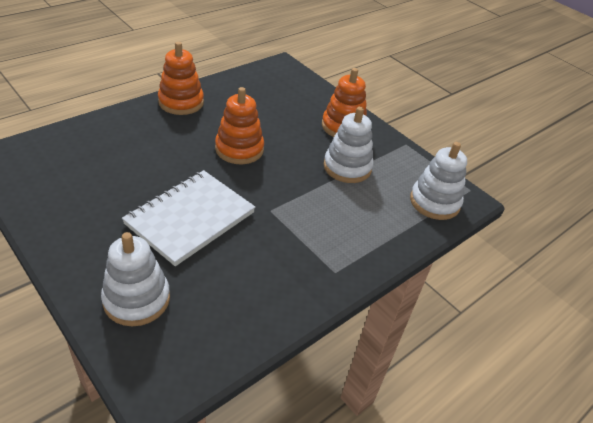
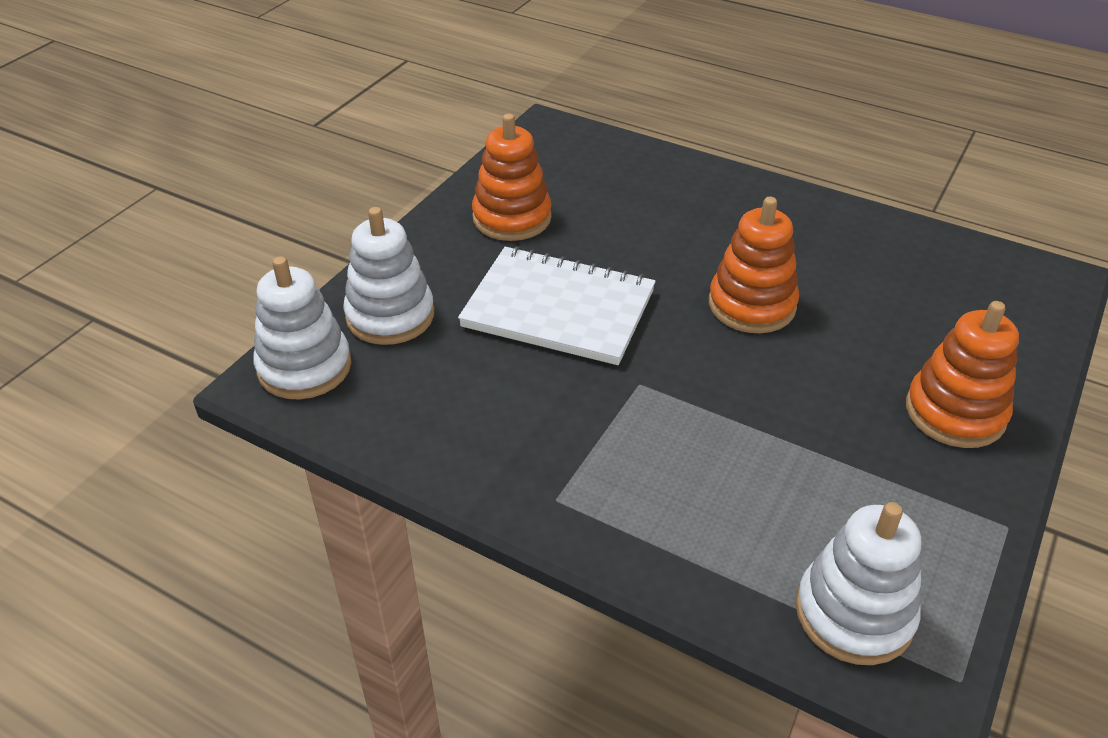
camera: 75 degrees right, 0 degrees up
(181, 102) = (803, 211): orange stacking toy -> orange stacking toy (512, 218)
(347, 167) = (834, 449): white stacking toy -> white stacking toy (304, 367)

